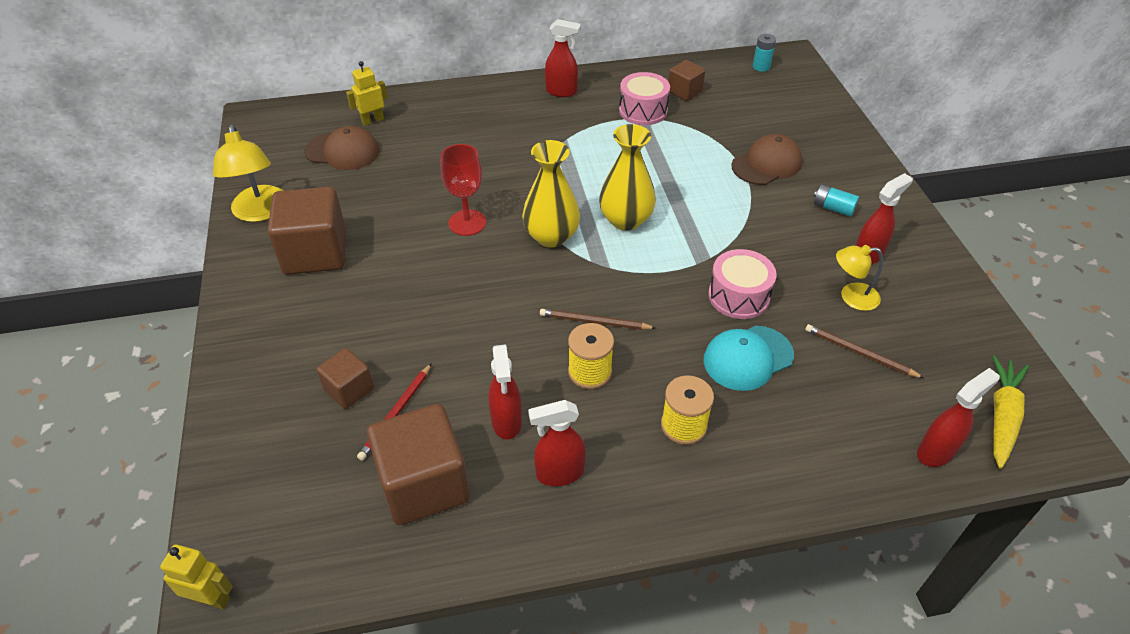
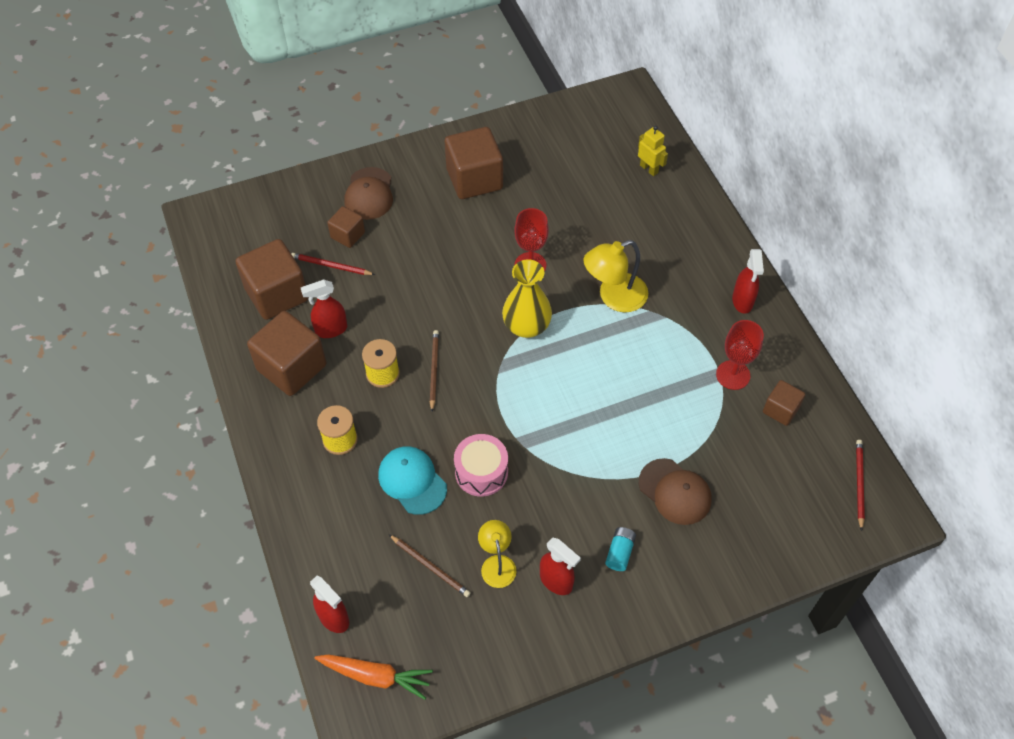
camera: 80 degrees right, 10 degrees up
(211, 598) = (195, 214): yellow robot -> none
(260, 212) = (512, 133): yellow lamp -> yellow lamp (614, 297)
(342, 151) = (599, 161): brown cap -> brown cap (369, 194)
(559, 473) = (291, 367): red spray bottle -> brown cube
(625, 220) = (560, 378): yellow vase -> none
(643, 110) = (733, 375): pink drum -> red goblet
(761, 67) = (859, 483): turquoise battery -> red pencil
(859, 353) = (430, 567): brown pencil -> brown pencil turned 105 degrees clockwise
(1002, 416) = (376, 676): yellow carrot -> orange carrot

